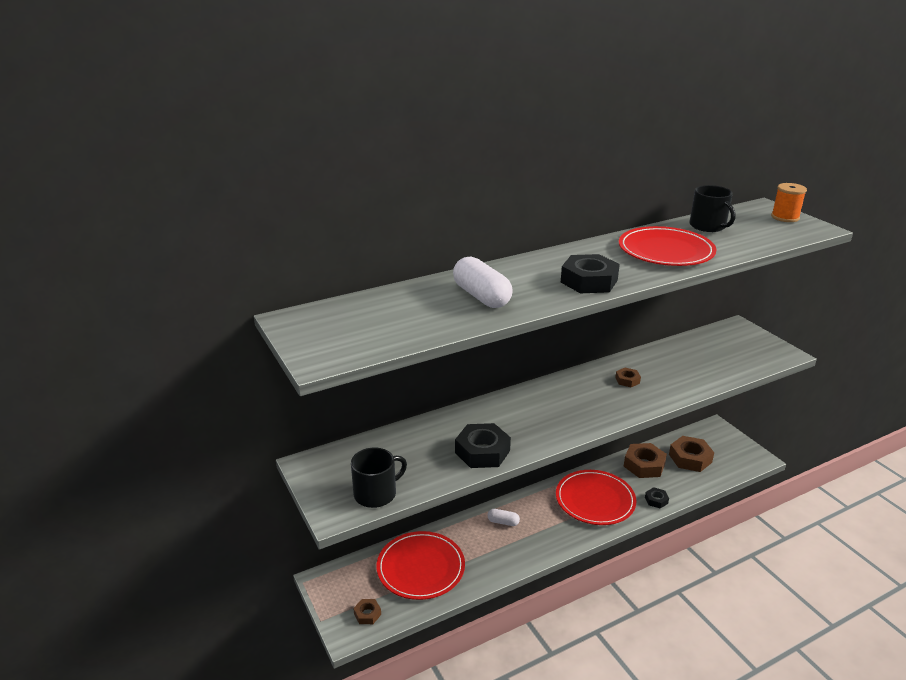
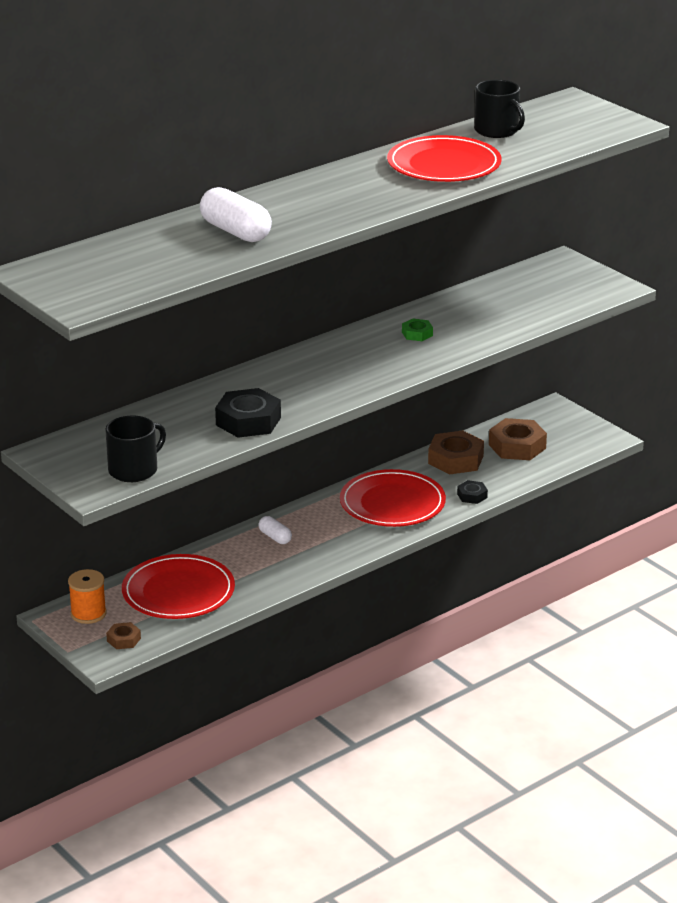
camera: 10 degrees left, 0 degrees up
(503, 522) = (275, 537): white capsule -> white capsule turned 45 degrees clockwise
(589, 281) = (355, 206): black nut -> none
(627, 380) = (417, 334): brown nut -> green nut
(785, 217) = (592, 112): orange spool -> orange spool (88, 613)

